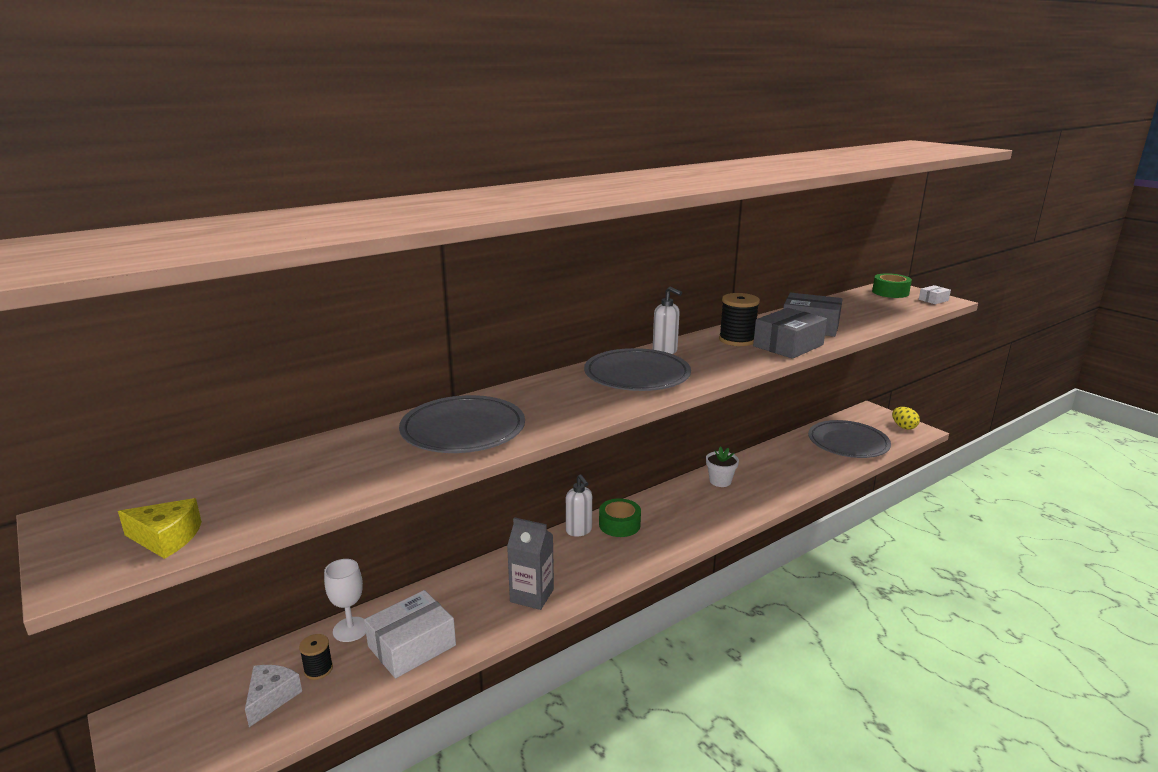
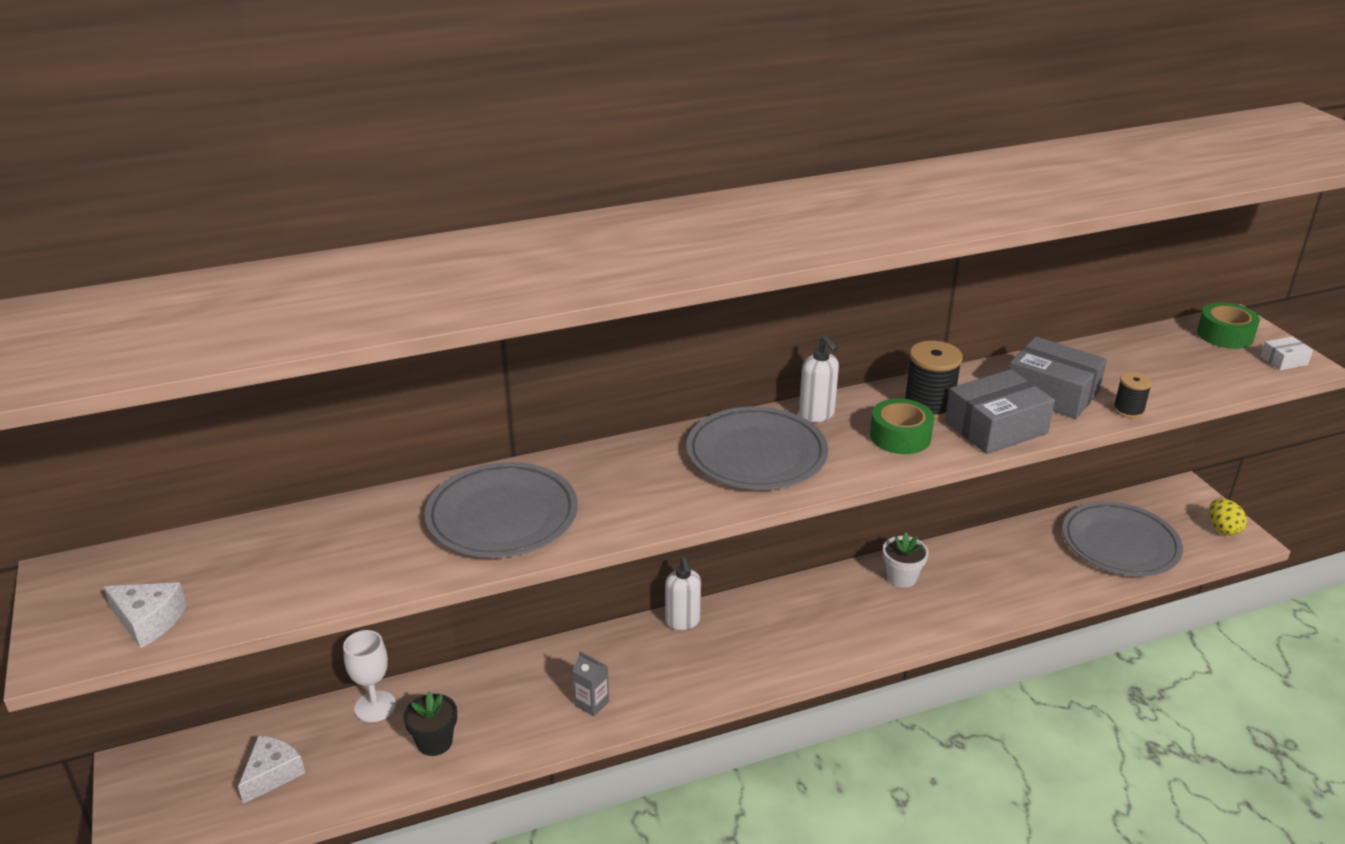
camera: 15 degrees right, 10 degrees up
(166, 538) = (148, 621): yellow cheese -> white cheese
(318, 669) = (328, 750): black spool -> black spool (1128, 410)
(412, 646) = (435, 742): white box -> black flower pot
(532, 595) = (592, 703): grey carton -> grey carton, size x0.60
(619, 524) = (738, 622): green tape -> green tape (900, 436)

